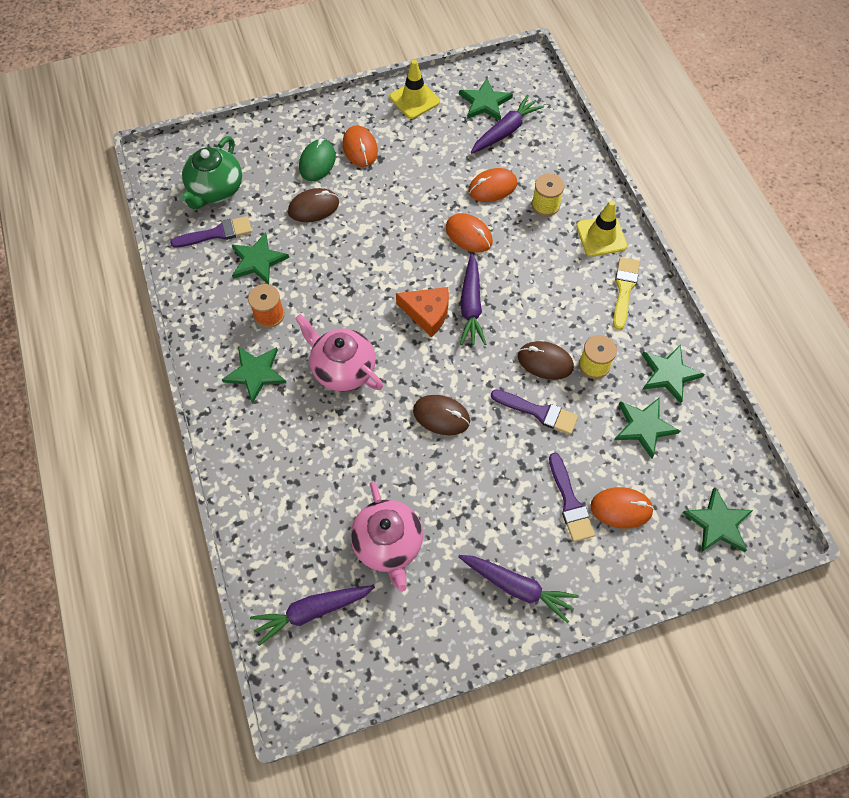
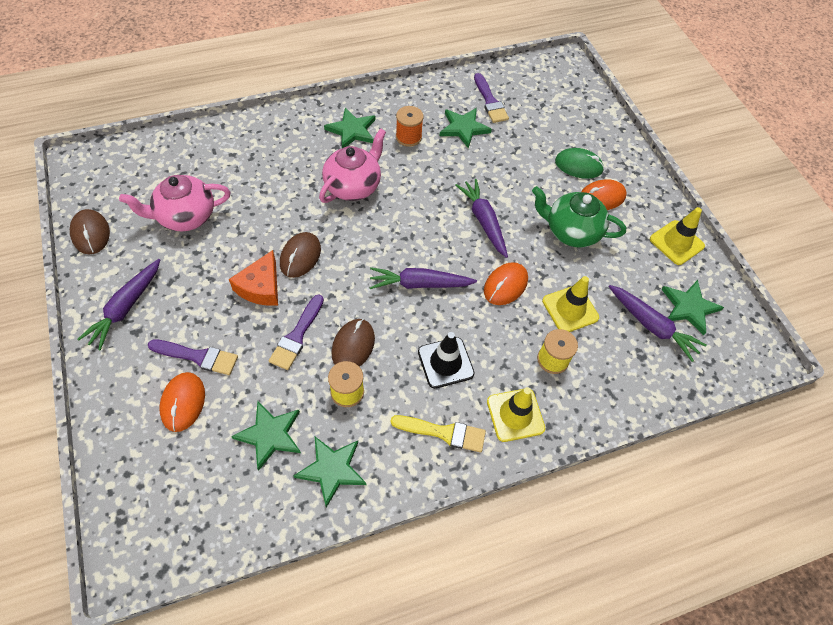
camera: 85 degrees right, 5 degrees down
(215, 190) = (536, 99): green teapot -> green teapot (571, 231)
(312, 611) = (141, 169): purple carrot -> purple carrot (483, 221)
(314, 207) = (525, 164): brown mouse -> brown mouse (90, 233)
(427, 313) = (411, 248): orange cheese -> orange cheese (261, 287)
(492, 187) = (570, 309): orange mouse -> yellow traffic cone
(556, 286) = (445, 363): none -> black traffic cone
(570, 502) = (198, 357): purple brush -> purple brush turned 150 degrees counterclockwise
(718, 523) = (148, 499): green star -> none

